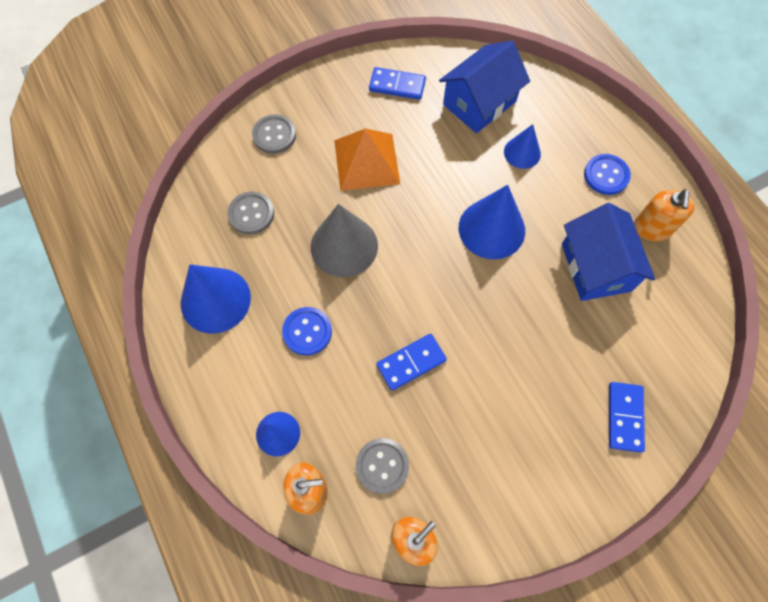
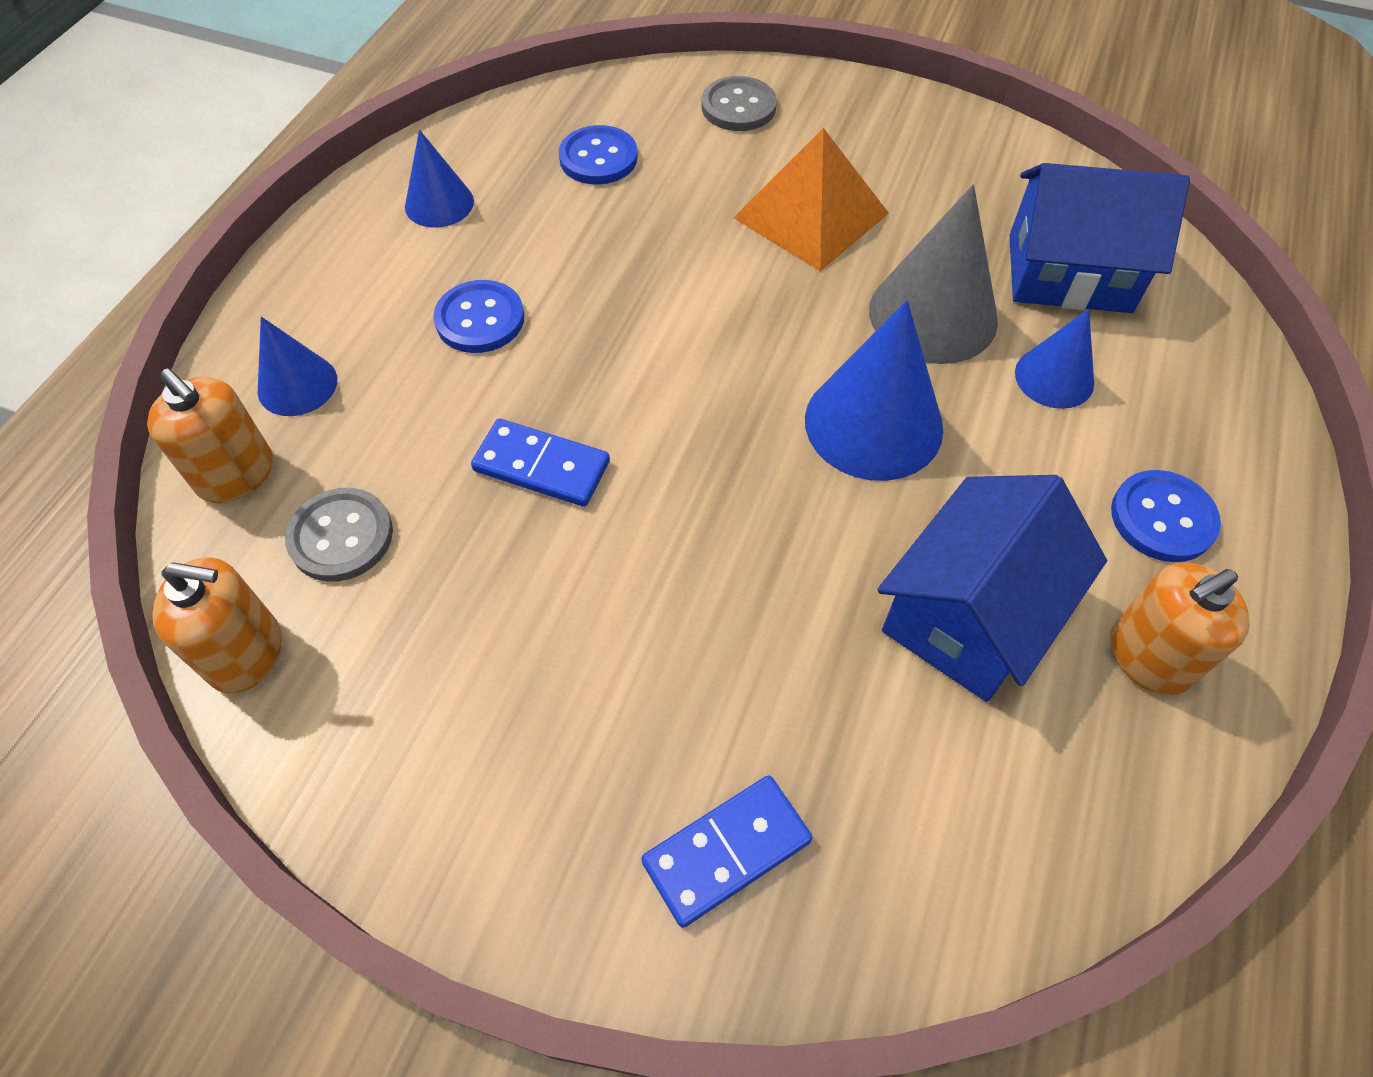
camera: 50 degrees right, 10 degrees down
(215, 300) = (439, 203): blue cone -> blue cone, size x0.58
(251, 214) = (598, 158): grey button -> blue button
(344, 246) = (652, 274): grey cone -> grey cone (933, 315)
(397, 85) = (972, 170): blue domino -> none

